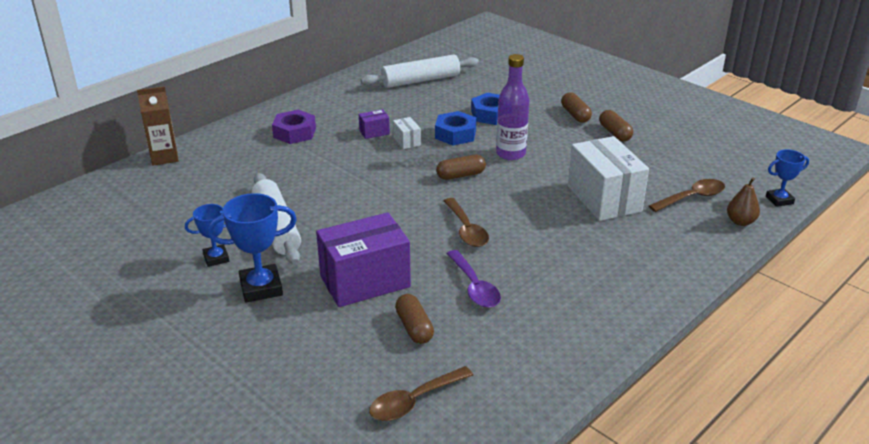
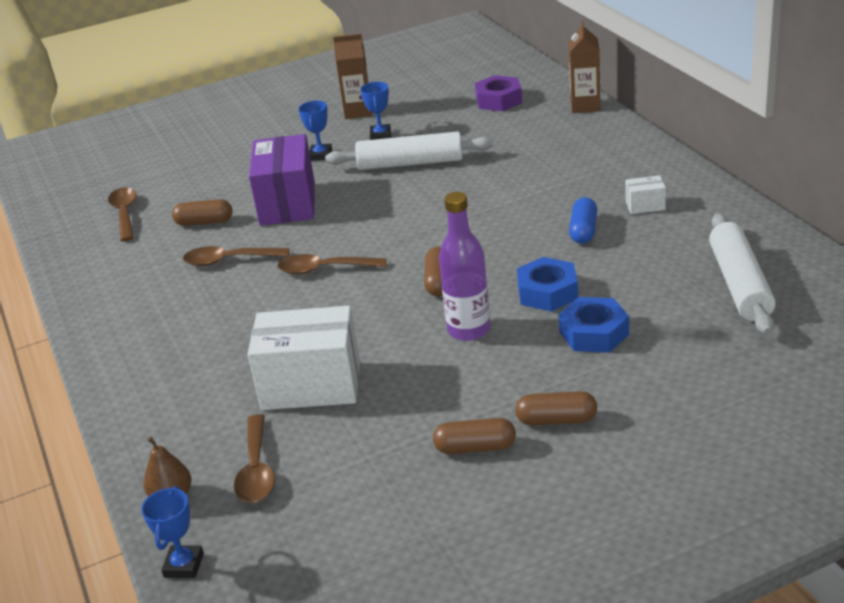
camera: 115 degrees right, 0 degrees up
(154, 288) = (358, 112): none -> brown carton
(261, 288) = (321, 155): blue trophy -> blue trophy, size x0.61
(294, 133) = (608, 177): purple nut -> purple nut (498, 100)
(374, 132) = (583, 230): purple box -> blue capsule
(406, 141) = (547, 252): white box -> white box (645, 205)
(474, 287) = (229, 260): purple spoon -> brown spoon

